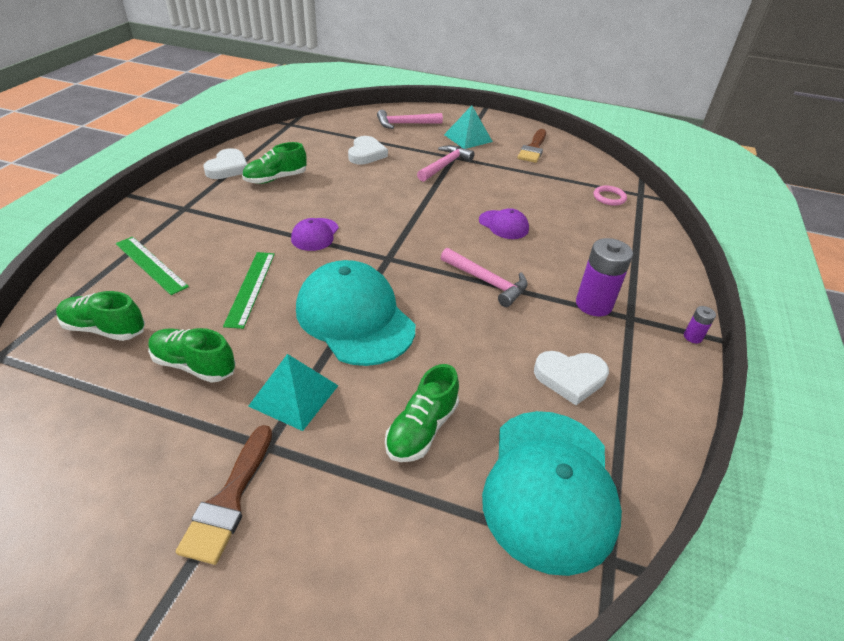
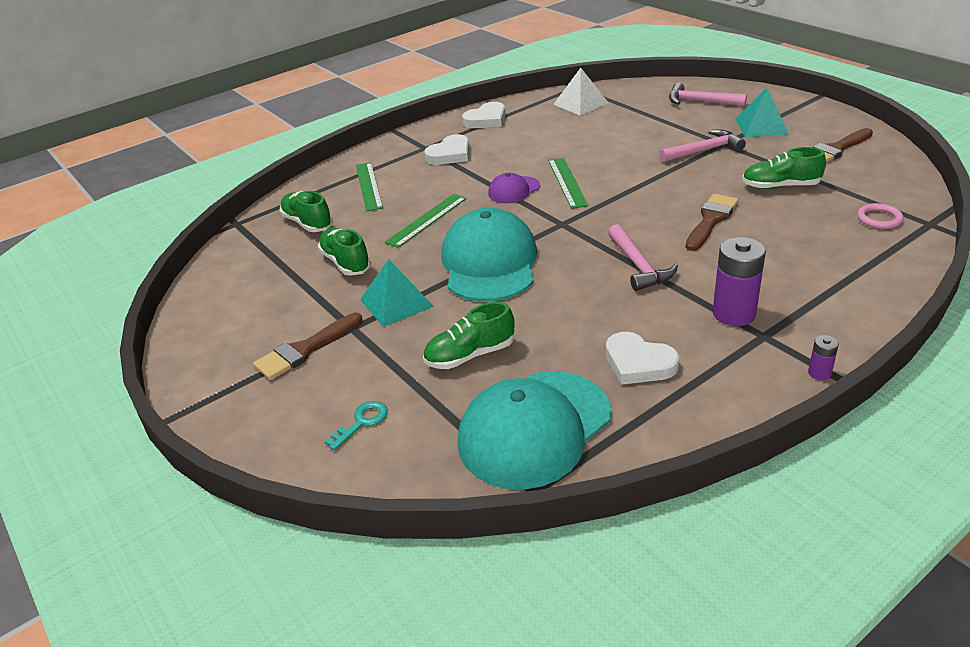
camera: 40 degrees right, 5 degrees down
(276, 179) = (520, 136): green shoe -> green shoe (780, 186)
(307, 139) = (580, 103): none -> white pyramid
(358, 216) = (567, 182): none -> green ruler
(366, 154) = (628, 126): white heart -> white heart (450, 154)
(377, 567) = (362, 422): none -> turquoise key
(503, 225) = (711, 220): purple cap -> brown brush

